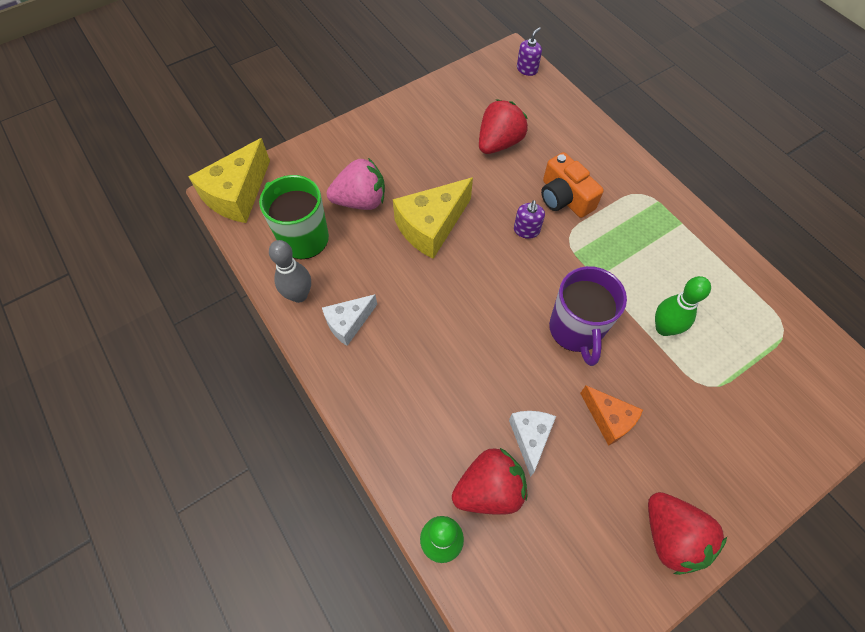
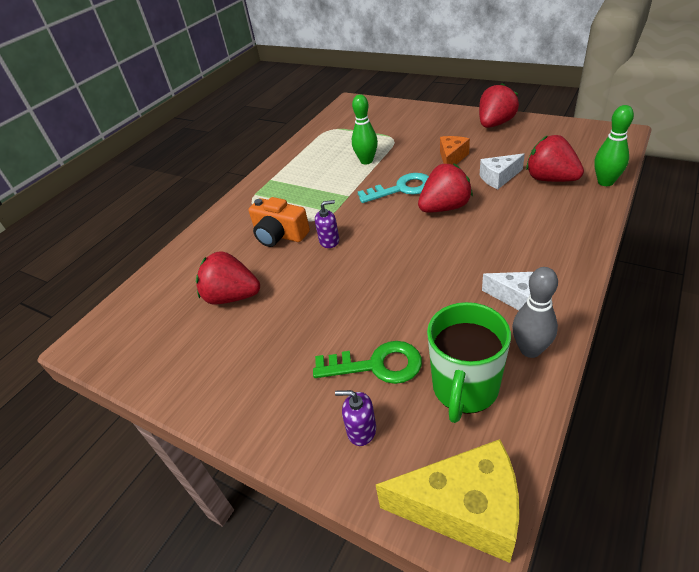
camera: 110 degrees left, 20 degrees down
(361, 201) = (376, 365): pink strawberry -> green key
(431, 227) = (369, 296): yellow cheese -> none
(511, 349) = (444, 208): none -> red strawberry
(527, 69) = (108, 320): purple soap dispenser -> purple soap dispenser (361, 430)
(564, 198) = (279, 235): orange camera -> orange camera turned 90 degrees clockwise
(576, 330) = (401, 189): purple mug -> turquoise key

